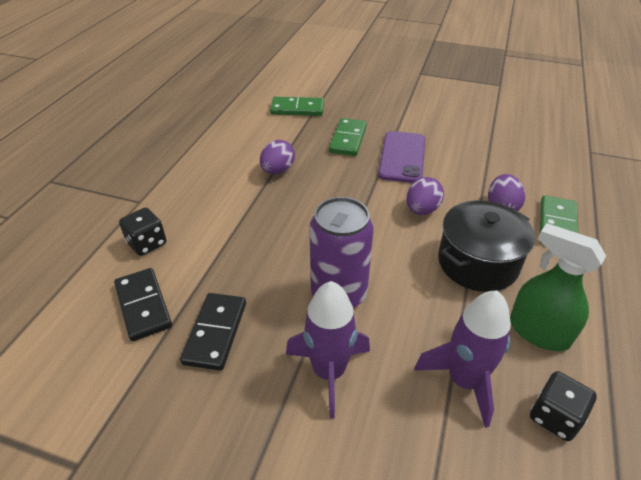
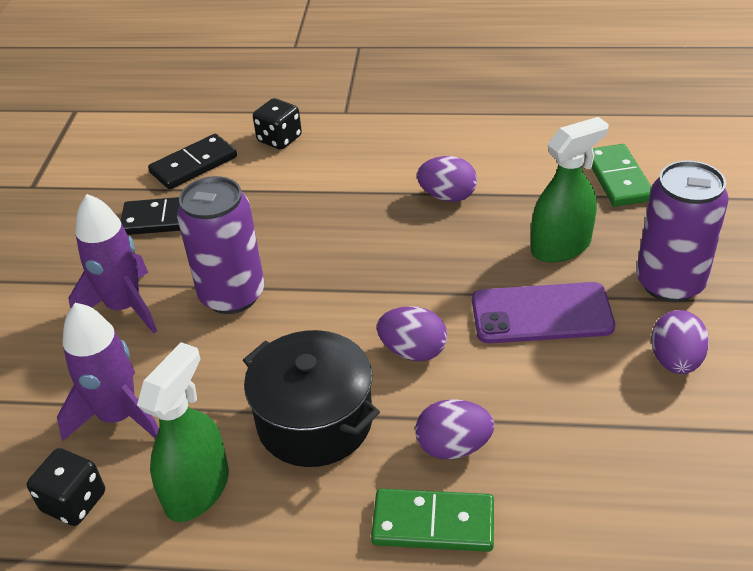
camera: 80 degrees right, 0 degrees up
(348, 139) = (561, 246): green domino -> green spray bottle
(390, 114) = (669, 283): none -> purple can
(447, 126) = (675, 361): none -> purple egg

